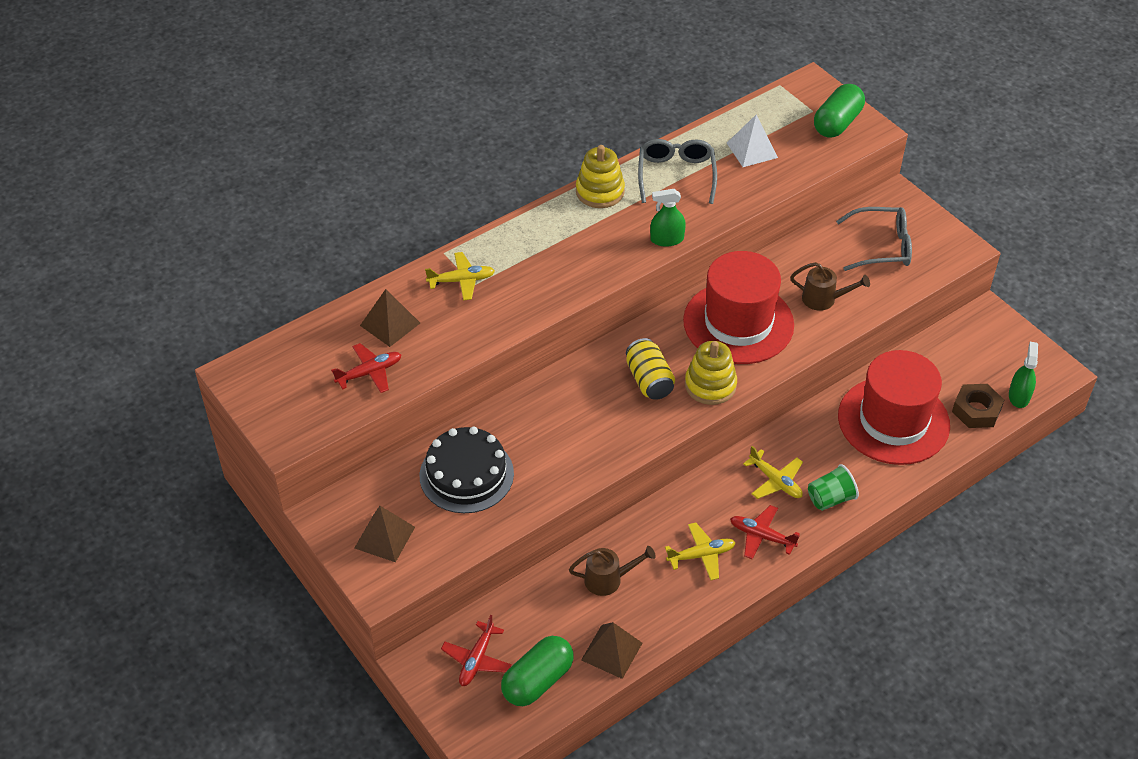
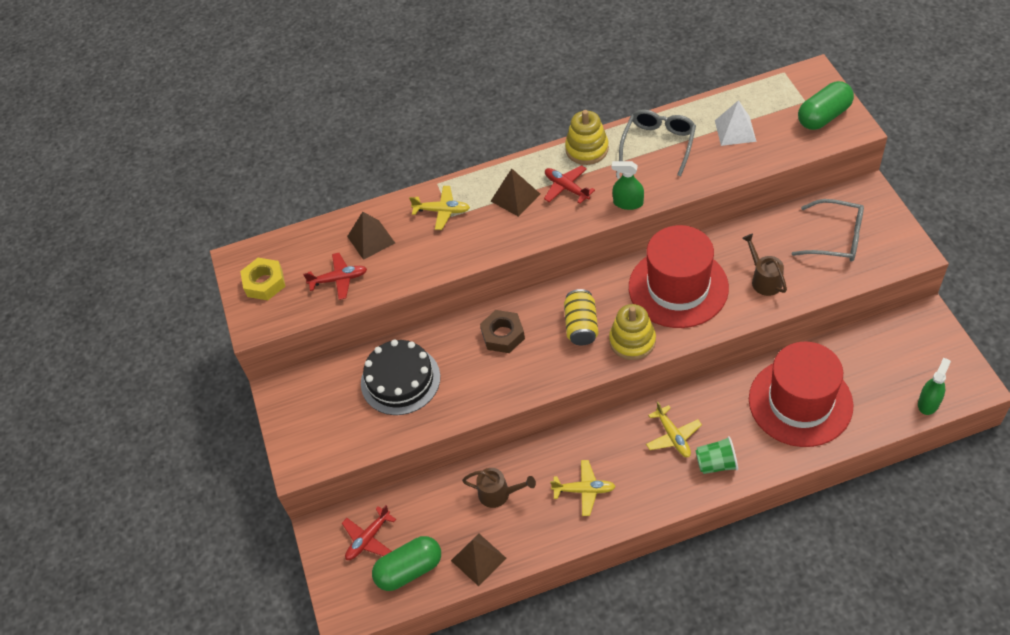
camera: 25 degrees right, 5 degrees up
(280, 392) = (264, 283): none -> yellow nut
(384, 537) = (316, 421): brown pyramid -> brown pyramid (515, 197)
(761, 536) = (642, 485): red plane -> red plane (566, 188)
(824, 299) = (763, 279): brown watering can -> brown watering can turned 150 degrees counterclockwise
(976, 410) = (882, 408): brown nut -> brown nut (503, 335)

